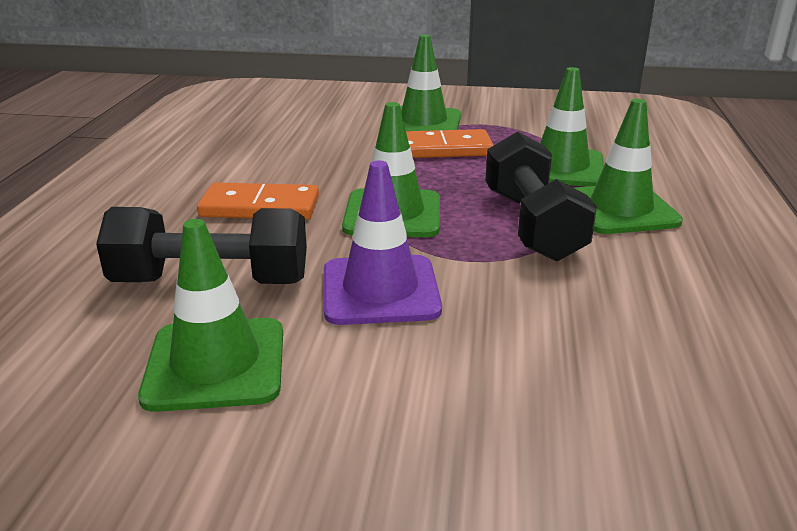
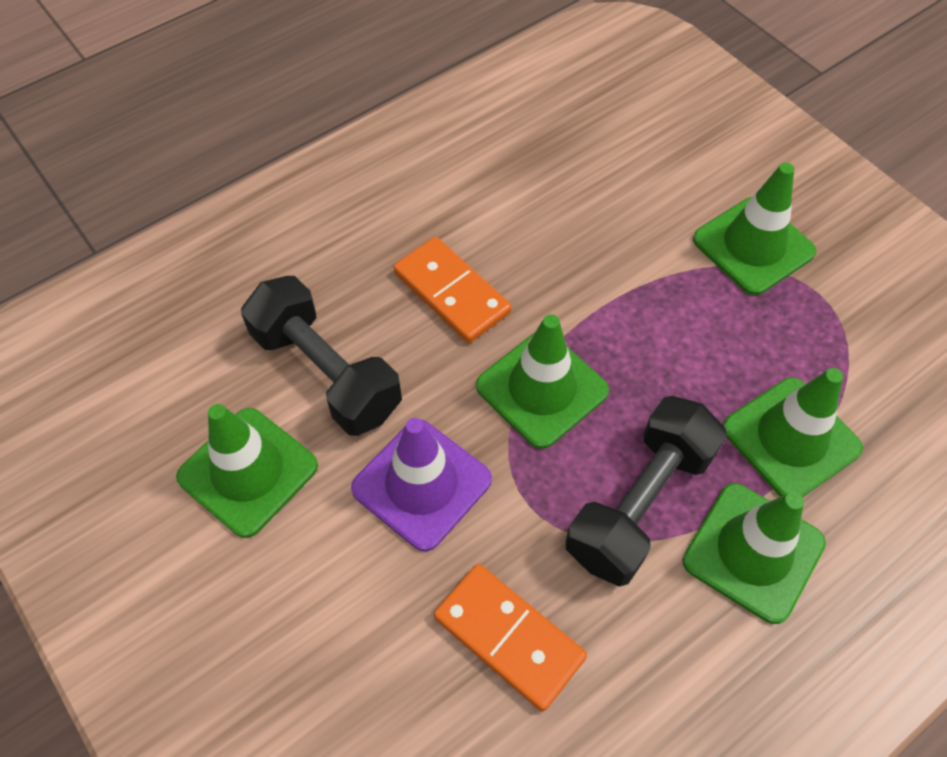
camera: 45 degrees right, 30 degrees up
(443, 149) = (713, 313): orange domino -> orange domino (509, 637)

